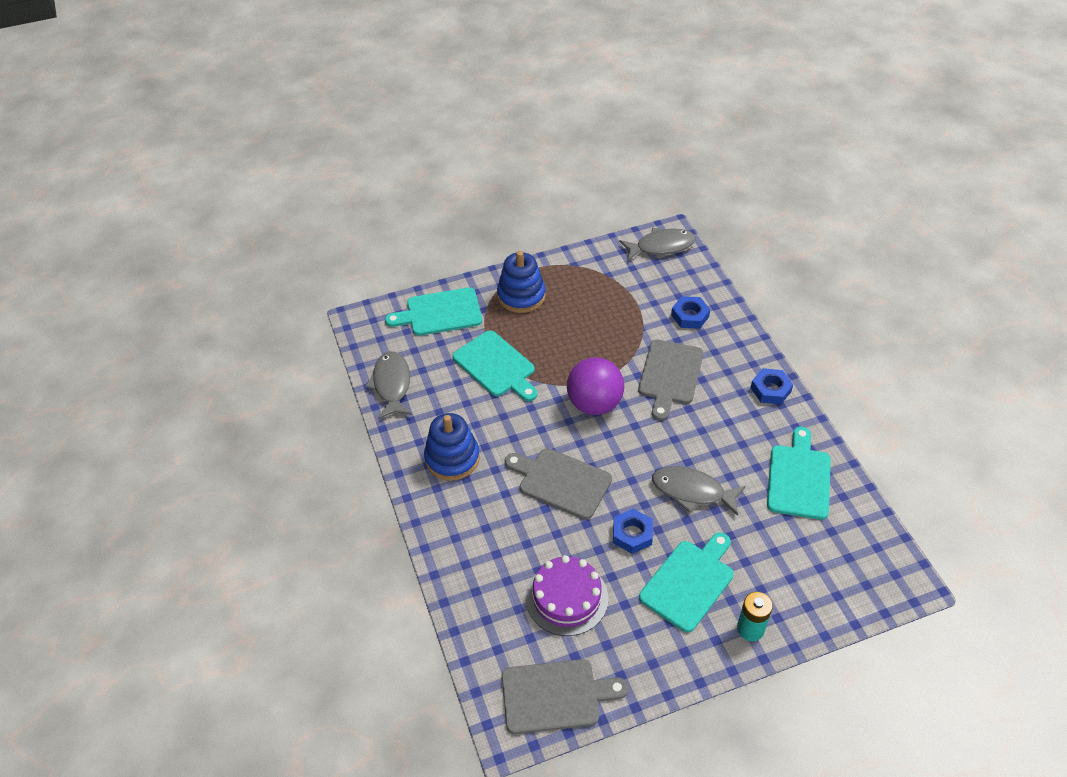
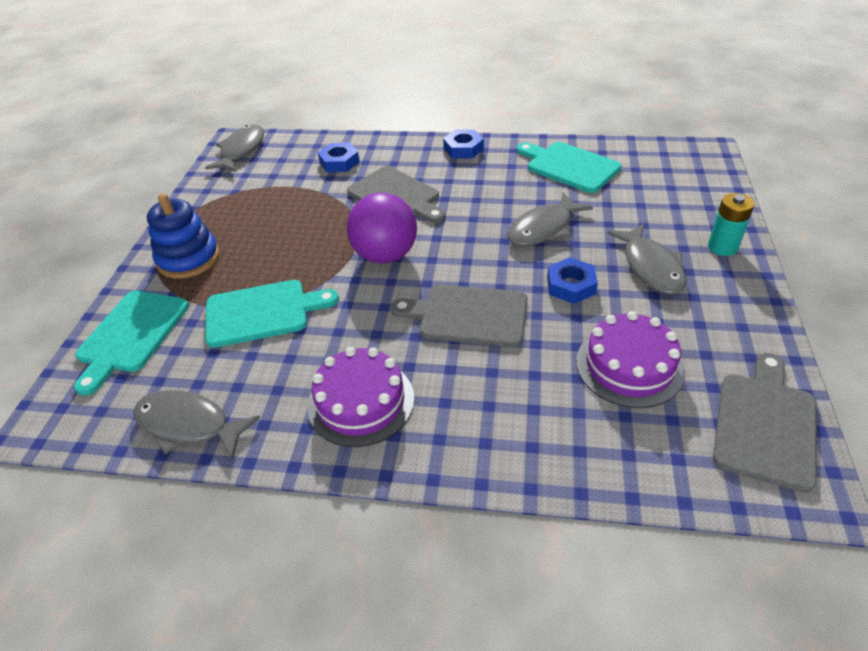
camera: 60 degrees left, 5 degrees down
(452, 458) = (361, 402): blue stacking toy -> purple cake
(561, 482) = (468, 315): grey cutting board -> grey cutting board turned 45 degrees clockwise
(689, 582) = (651, 267): turquoise cutting board -> grey fish

